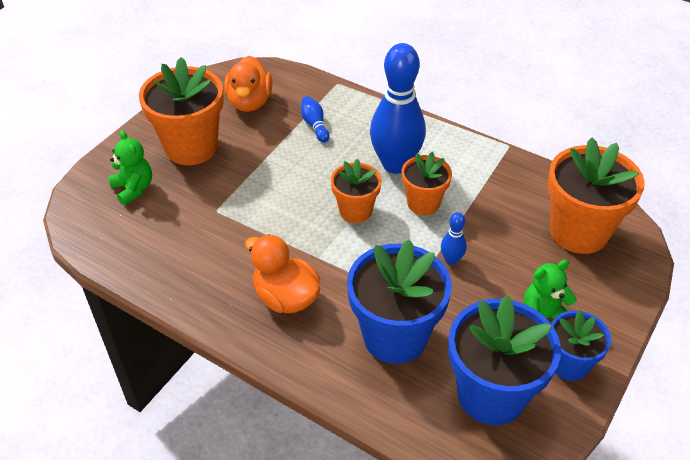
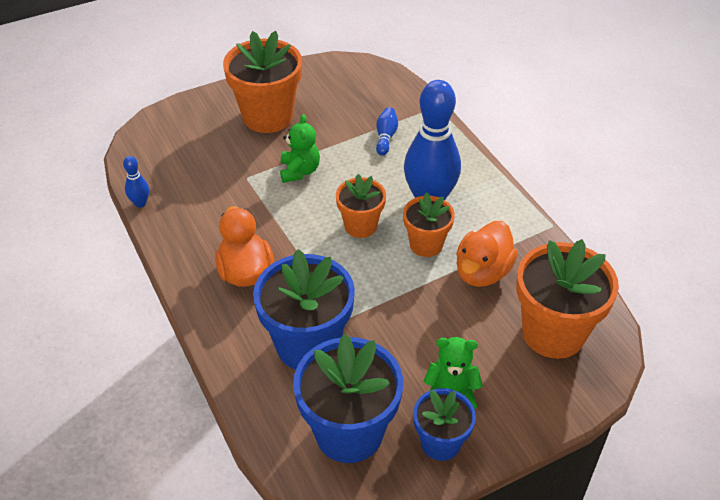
camera: 30 degrees right, 0 degrees up
(133, 189) = (197, 133): green teddy bear -> green teddy bear (299, 171)
(249, 102) = (345, 96): orange duck -> orange duck (482, 272)
(451, 260) = (410, 304): blue bowling pin -> blue bowling pin (140, 203)

